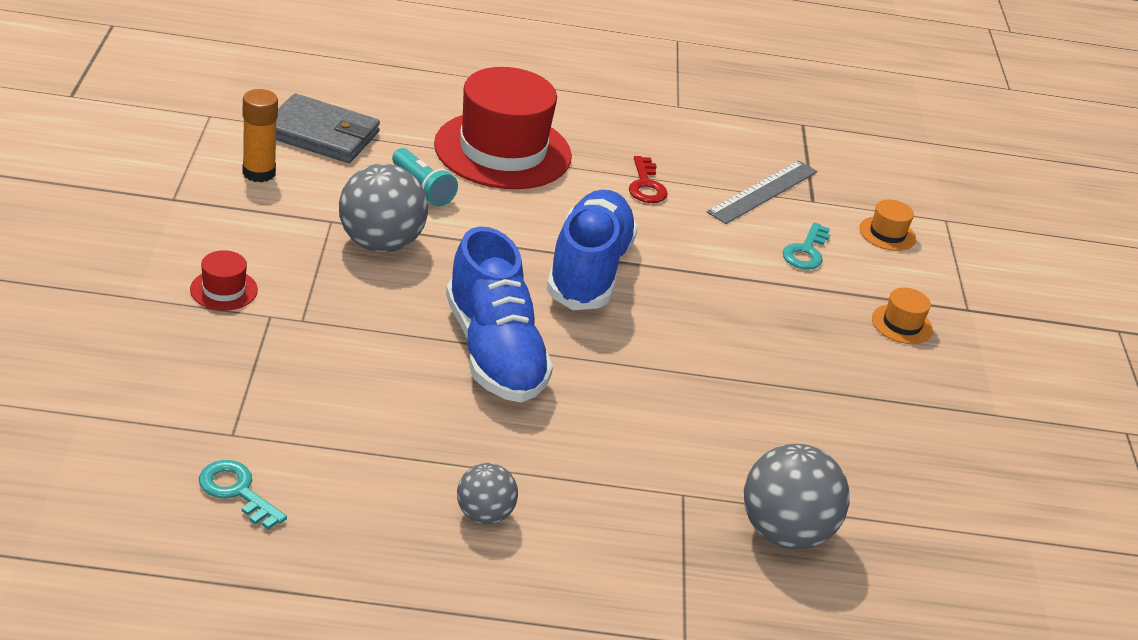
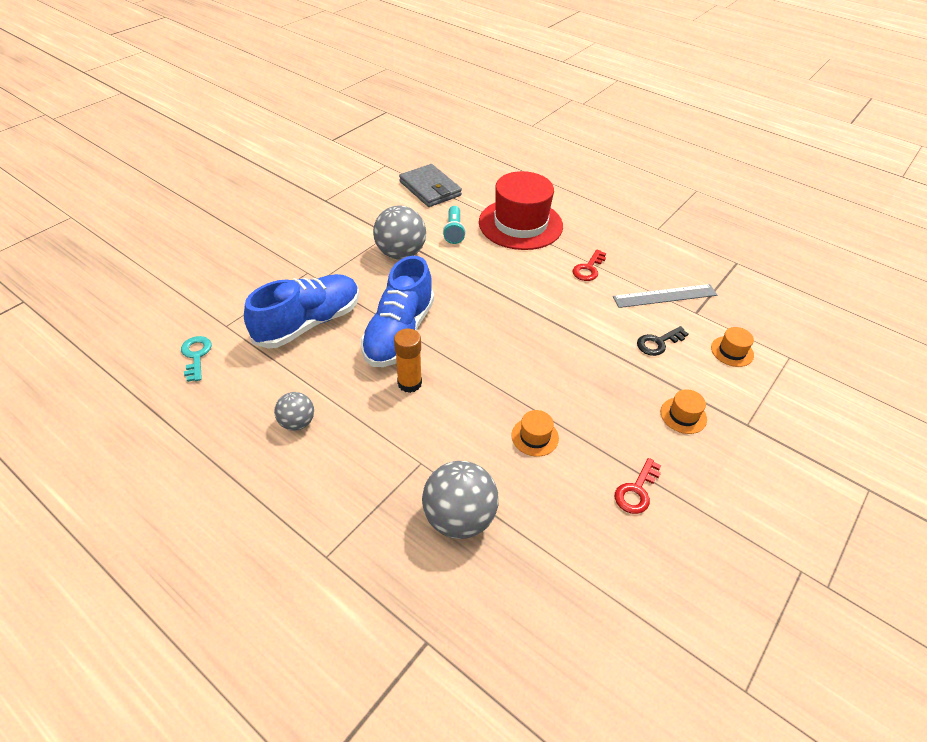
camera: 40 degrees right, 10 degrees up
(224, 290) = (300, 252): red hat -> none
(259, 173) = (378, 199): orange glue stick -> orange glue stick (409, 383)
(588, 270) = (501, 306): blue shoe -> blue shoe (308, 323)
(777, 411) = (535, 437): none -> orange hat
(806, 251) = (658, 343): turquoise key -> black key
(928, 423) = (636, 491): none -> red key

